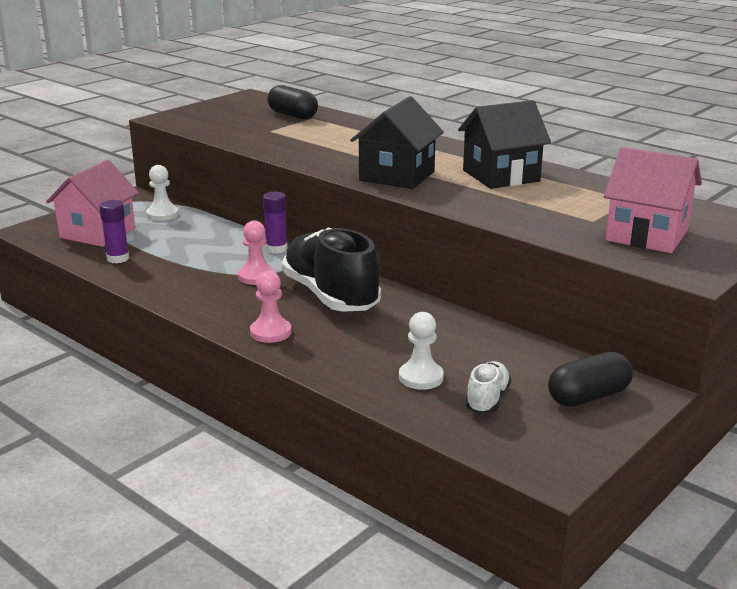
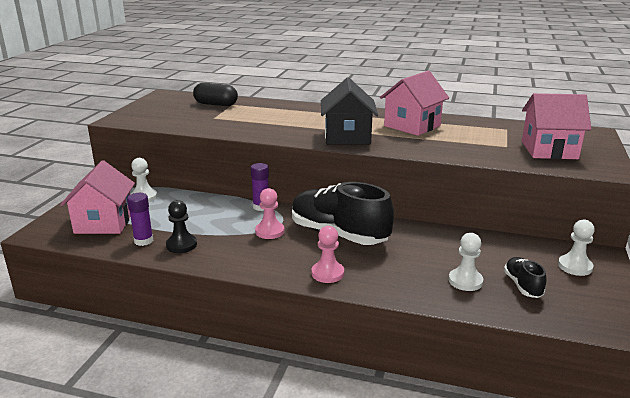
camera: 25 degrees left, 0 degrees up
(150, 270) = (181, 245): none -> black pawn
(487, 399) = (522, 285): white shoe -> black shoe
(501, 176) = (412, 126): black house -> pink house
(588, 396) = (575, 266): black capsule -> white pawn

